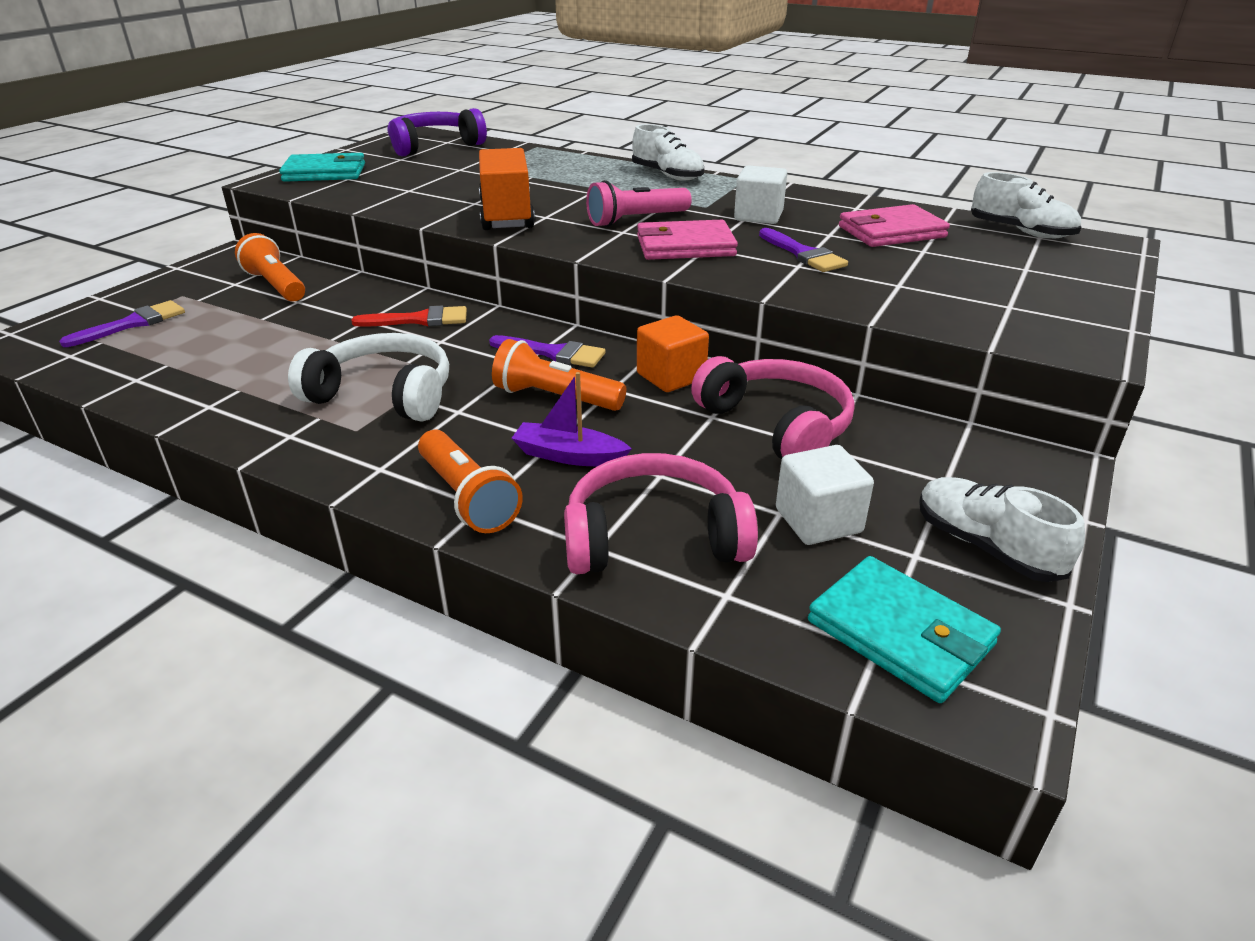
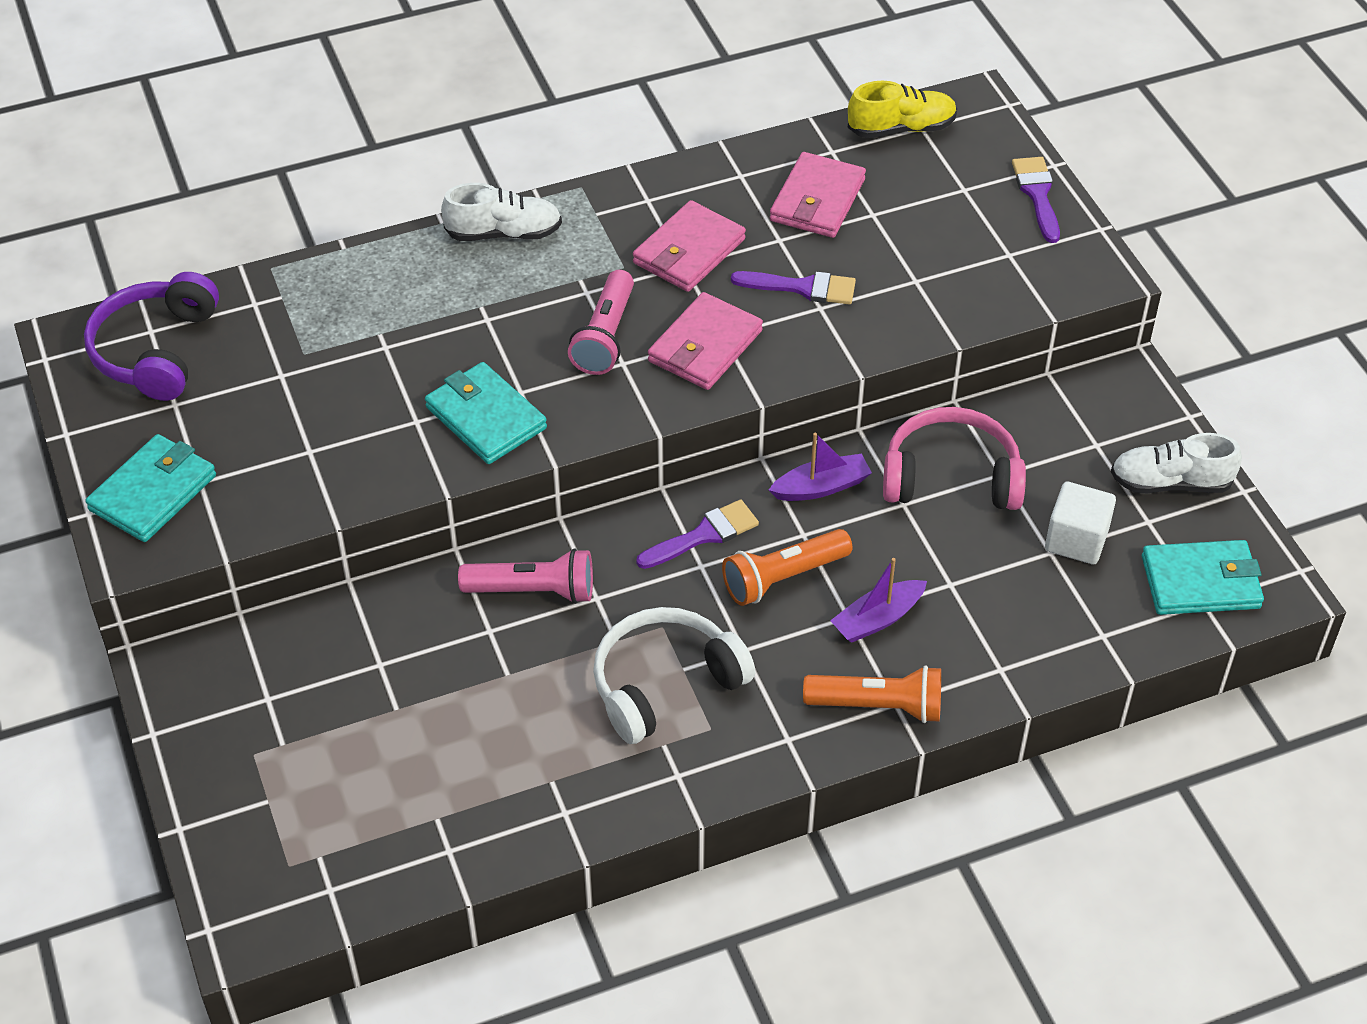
camera: 50 degrees left, 15 degrees up
(133, 324) = (296, 817): purple brush -> purple brush (1037, 194)
(276, 285) = (314, 666): orange flashlight -> none
(419, 320) = (533, 591): red brush -> pink flashlight
(507, 215) = (486, 418): orange truck -> turquoise wallet
(654, 537) = (1017, 633): pink headphones -> none
(671, 376) = (821, 487): orange cube -> purple boat
(758, 216) = (689, 251): white cube -> pink wallet
(1021, 232) = (901, 128): white shoe -> yellow shoe

